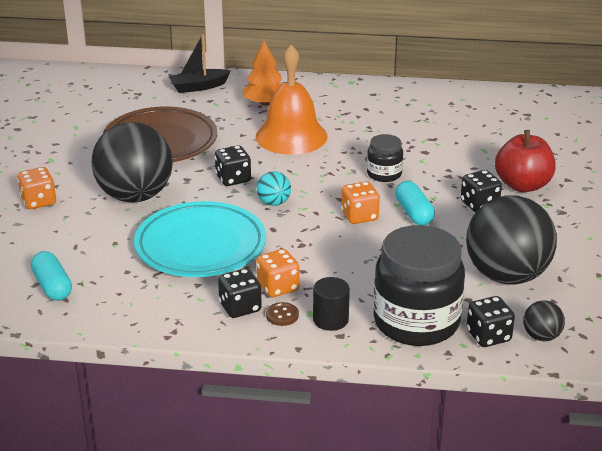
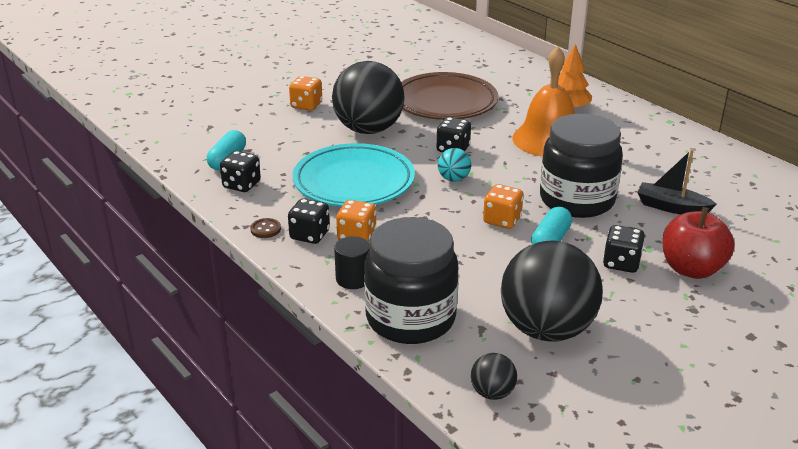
camera: 45 degrees right, 0 degrees up
(198, 87) = (536, 77): black boat -> black boat (671, 207)
(282, 315) = (327, 256): brown button -> brown button (265, 229)
(384, 174) = (577, 200): black jar -> black jar, size x2.04
(488, 336) = (448, 364): black dice -> black dice (241, 185)

